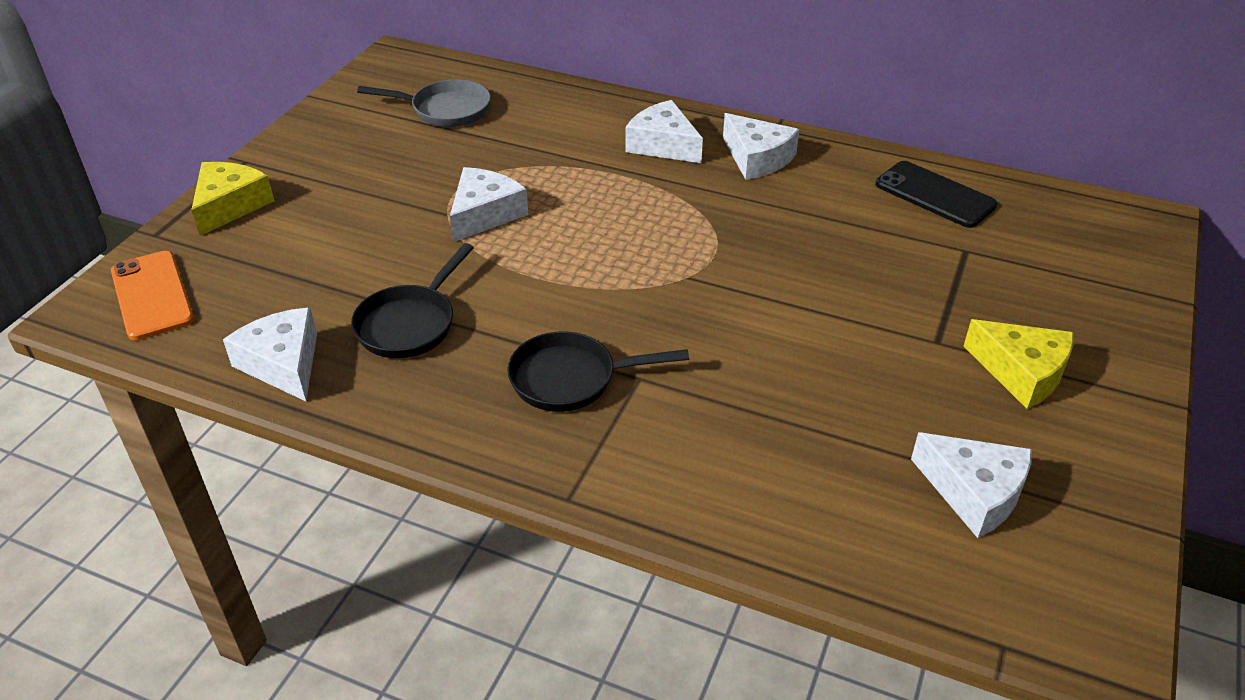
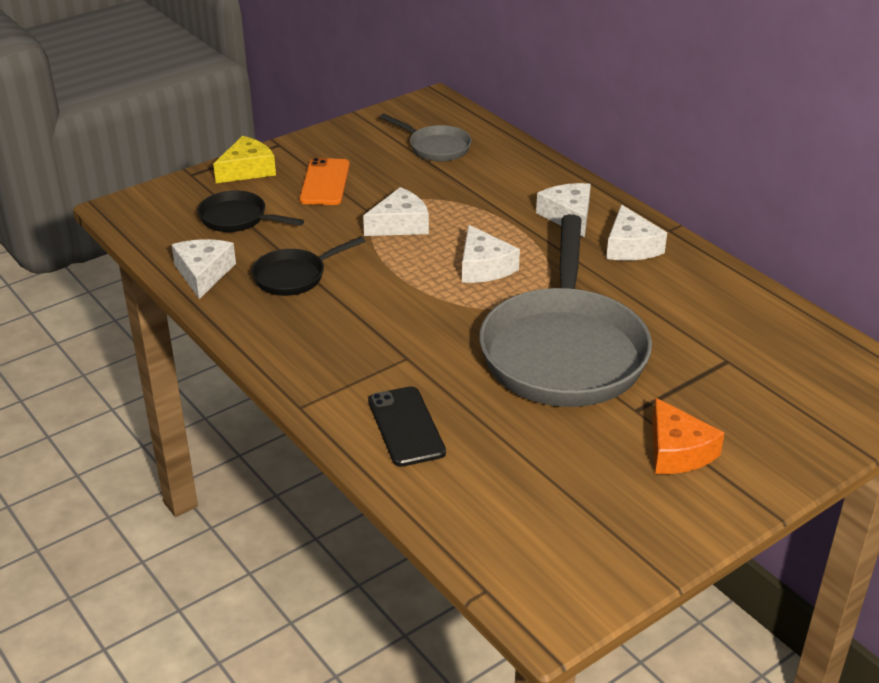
camera: 30 degrees right, 5 degrees down
(152, 295) = (163, 210): orange phone -> orange phone (325, 182)
(570, 379) = (362, 342): black pan -> black pan (237, 219)
(802, 302) = (563, 351): none -> grey pan
(935, 195) = (745, 315): black phone -> black phone (406, 426)
(974, 492) = (560, 505): white cheese -> white cheese (484, 267)
(1021, 372) = (677, 451): yellow cheese -> orange cheese

